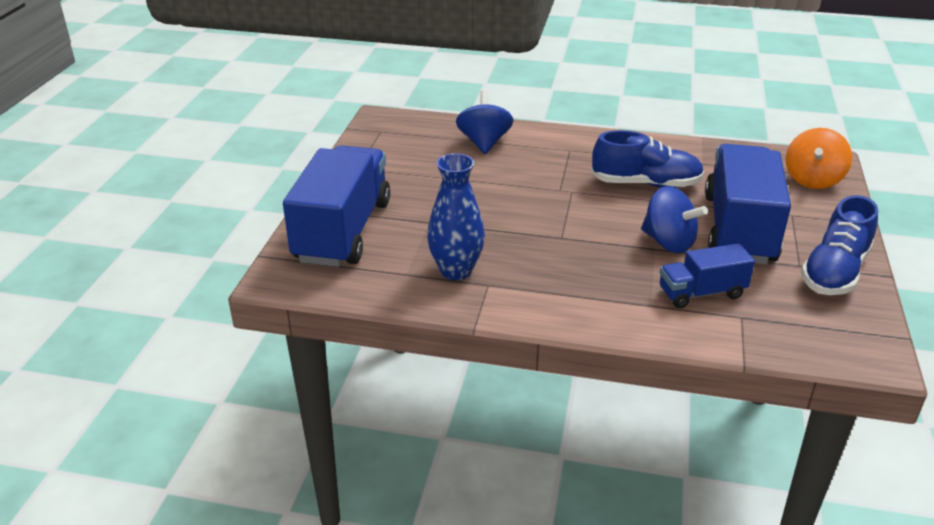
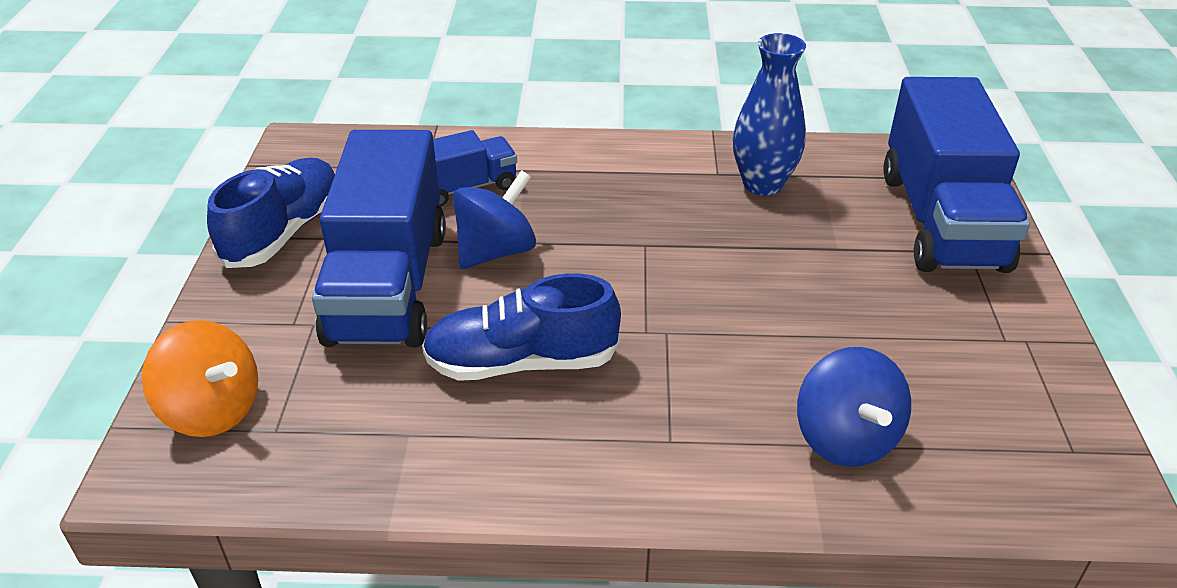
camera: 170 degrees right, 5 degrees up
(668, 242) = (496, 251): blue spinning top -> blue spinning top turned 105 degrees clockwise
(812, 180) = (212, 410): orange spinning top -> orange spinning top turned 105 degrees clockwise

